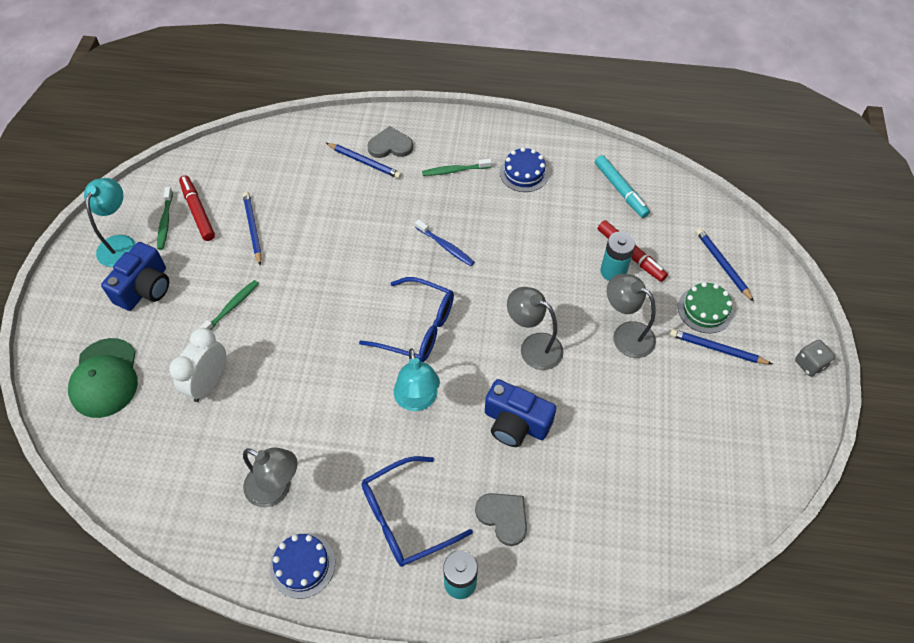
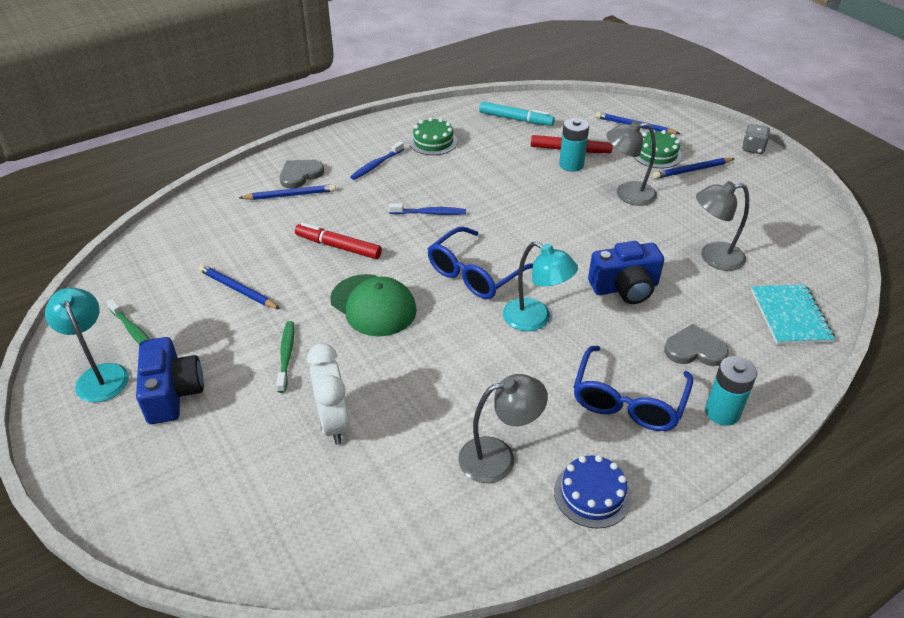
camera: 40 degrees left, 15 degrees down
(105, 378) = (213, 490): green cap -> green cap (373, 305)
(198, 211) = (162, 306): red marker -> red marker (338, 247)
(418, 328) = (475, 274): blue glasses -> blue glasses turned 150 degrees clockwise
(455, 170) = (376, 165): green toothbrush -> blue toothbrush
(524, 173) = (433, 142): blue cake -> green cake
(533, 346) = (575, 236): grey lamp -> grey lamp (713, 257)
(618, 550) = (790, 316): none -> turquoise notebook

